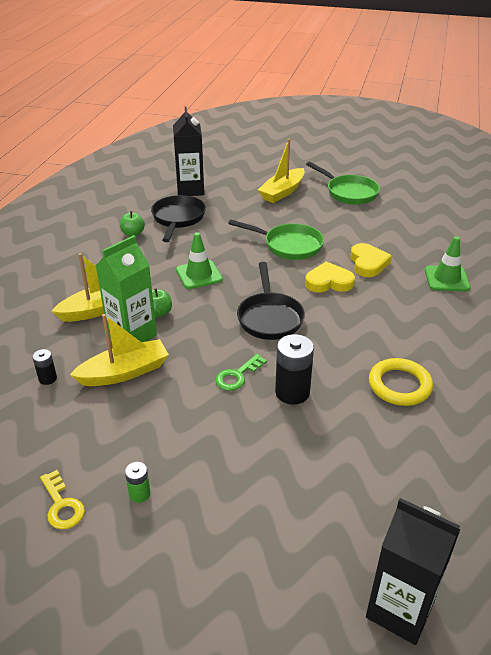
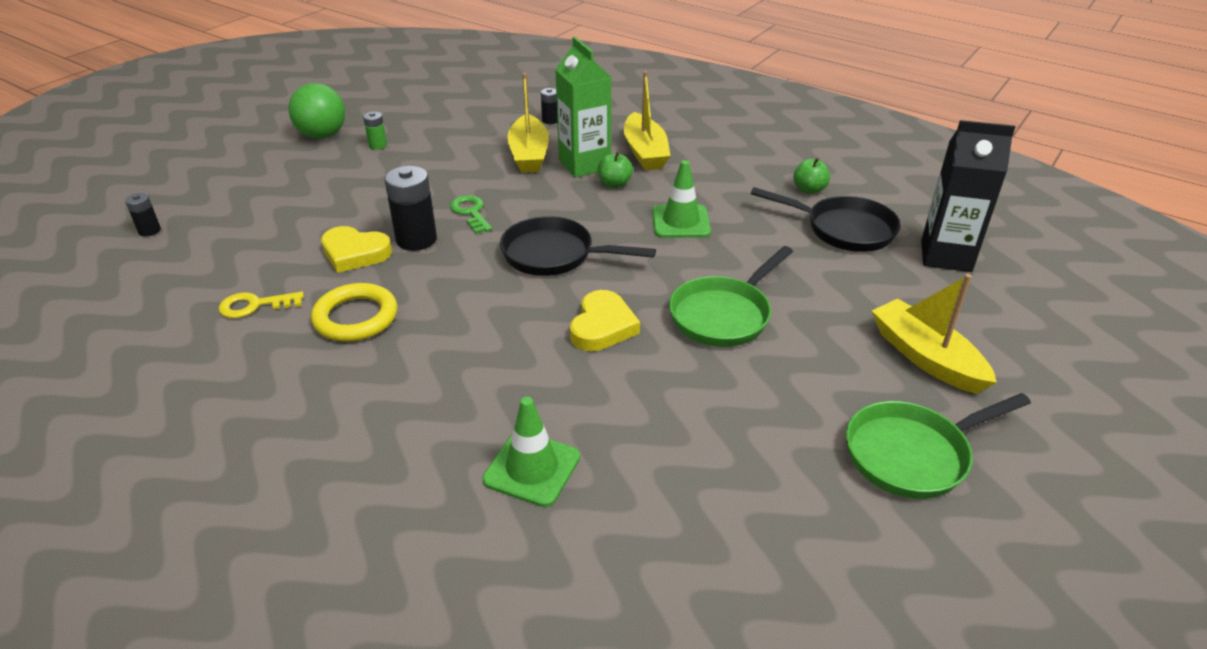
camera: 110 degrees right, 0 degrees up
(62, 505) = (401, 117): yellow key -> yellow key (255, 305)
(130, 563) = (322, 135): none -> green ball
(368, 263) = (631, 386): yellow heart -> yellow heart (355, 253)
(400, 609) = (149, 230): black carton -> black battery

